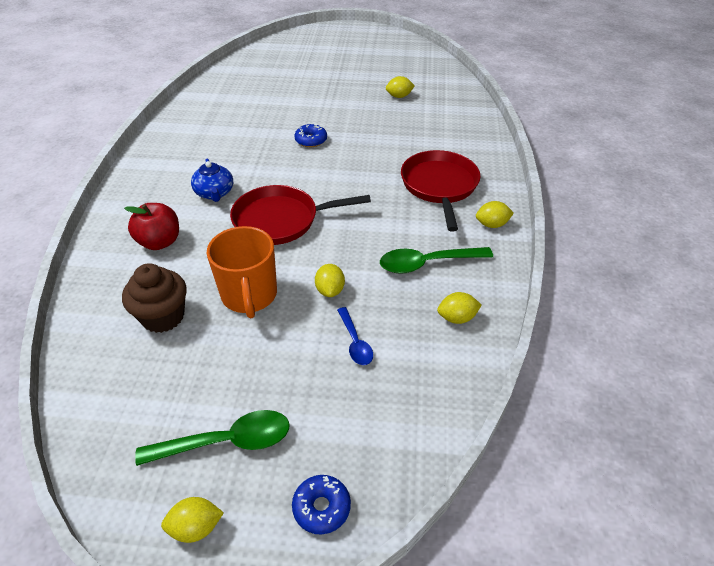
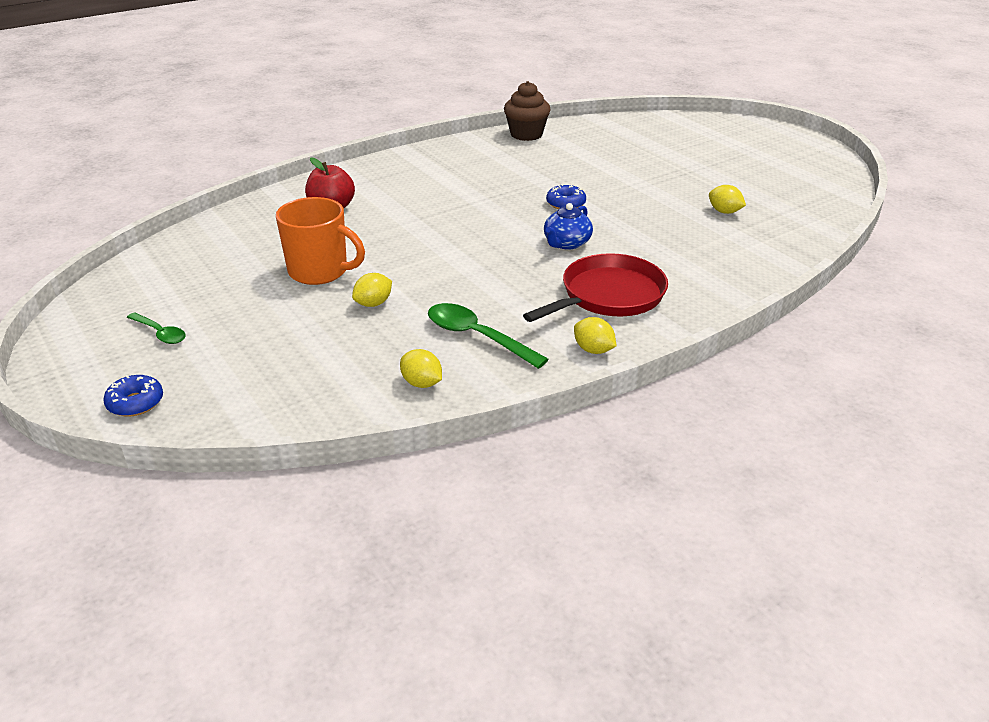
camera: 50 degrees right, 10 degrees down
(163, 317) = (254, 249): brown cupcake -> brown cupcake (526, 134)
(196, 527) = (75, 357): yellow lemon -> none
(214, 193) = (421, 199): blue teapot -> blue teapot (566, 243)
(227, 441) = (160, 333): green spoon -> green spoon, size x0.60
(249, 296) = (320, 271): orange mug -> orange mug turned 105 degrees counterclockwise
(281, 220) = (431, 242): red pan -> none
(355, 342) = (325, 343): blue spoon -> none

